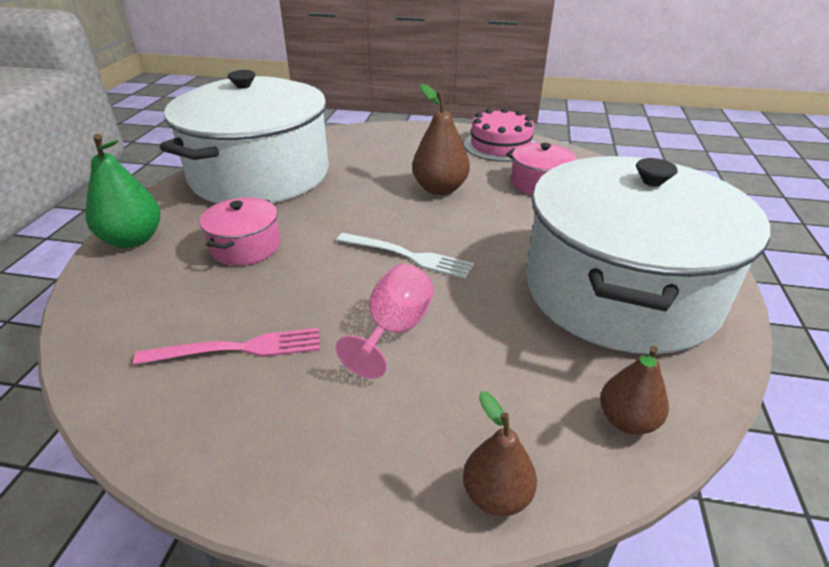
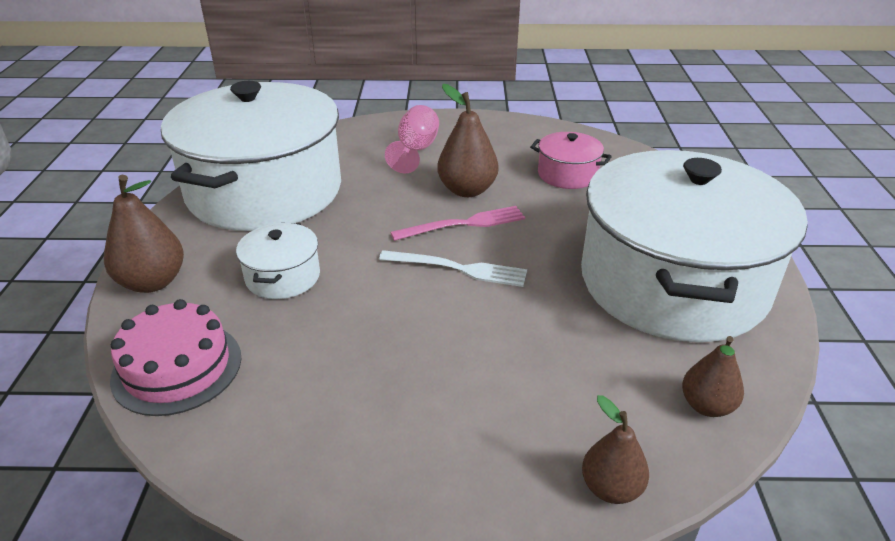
camera: 10 degrees left, 0 degrees up
(133, 240) = (152, 282): green pear -> brown pear
(238, 349) = (320, 386): pink fork -> pink fork (464, 224)
(245, 247) = (283, 277): pink pot -> white pot
(394, 330) = (470, 348): pink goblet -> pink goblet (416, 150)
(500, 146) = (515, 133): pink cake -> pink cake (177, 367)

